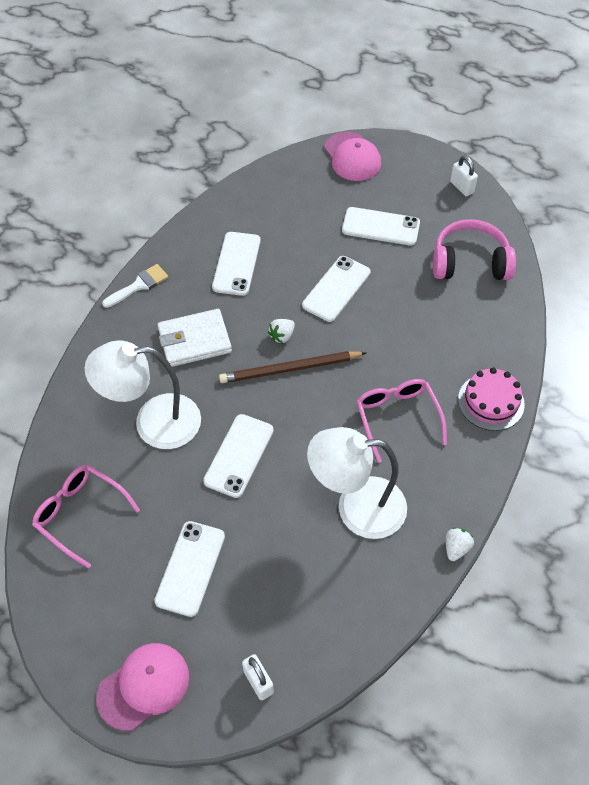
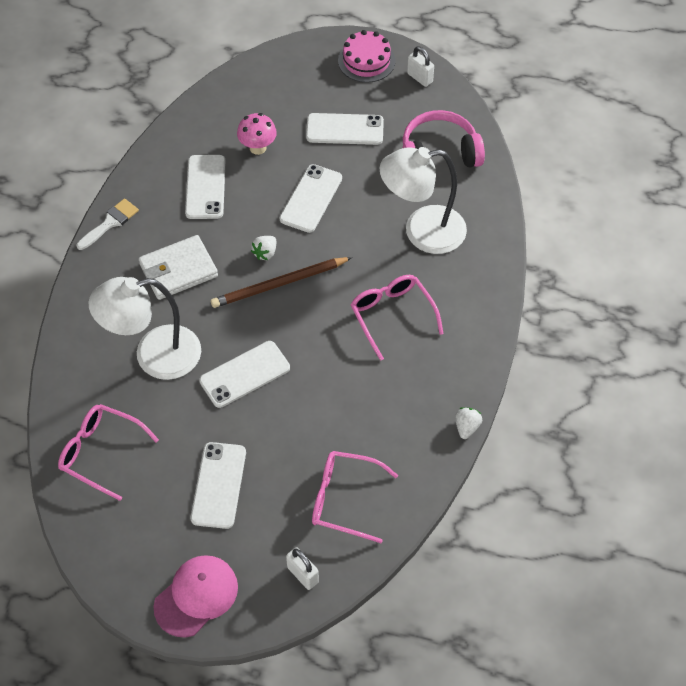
camera: 10 degrees left, 0 degrees up
(239, 455) = (245, 374): white phone -> white phone turned 45 degrees clockwise
(293, 233) = (258, 148): none -> pink mushroom
(316, 605) = (344, 499): none -> pink glasses
(352, 157) = (303, 60): pink cap -> none
(356, 507) = (367, 405): white lamp -> white lamp (422, 231)
(491, 402) = (479, 287): pink cake -> pink cake (366, 61)

